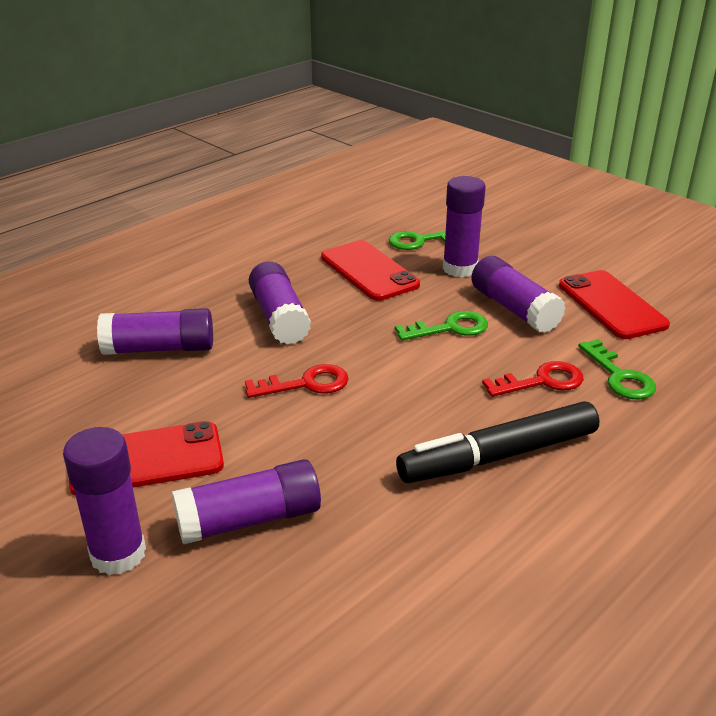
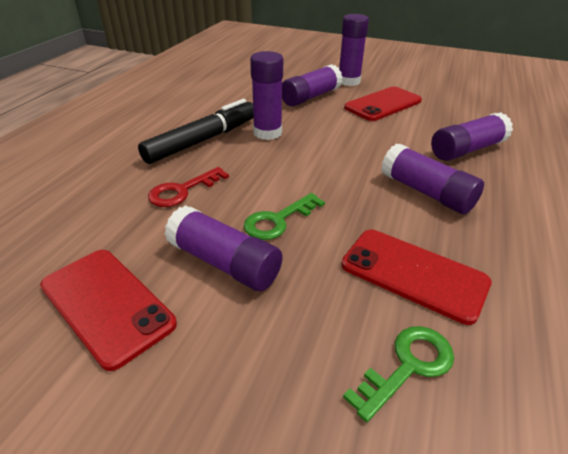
camera: 155 degrees right, 5 degrees up
(306, 384) = (348, 151): red key -> none
(460, 268) = (315, 315): purple glue stick -> purple glue stick (267, 133)
(619, 376) = (115, 210): green key -> none

